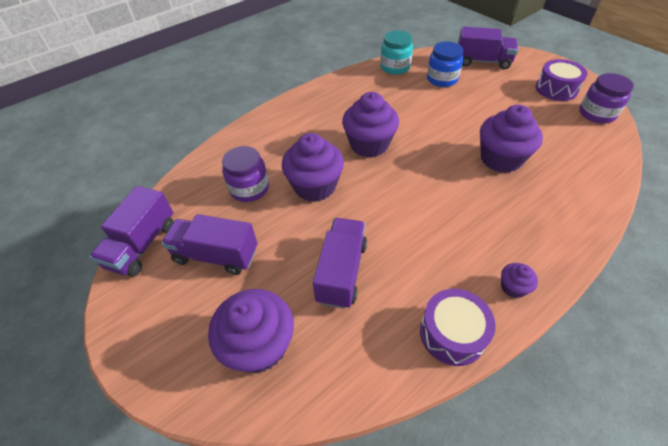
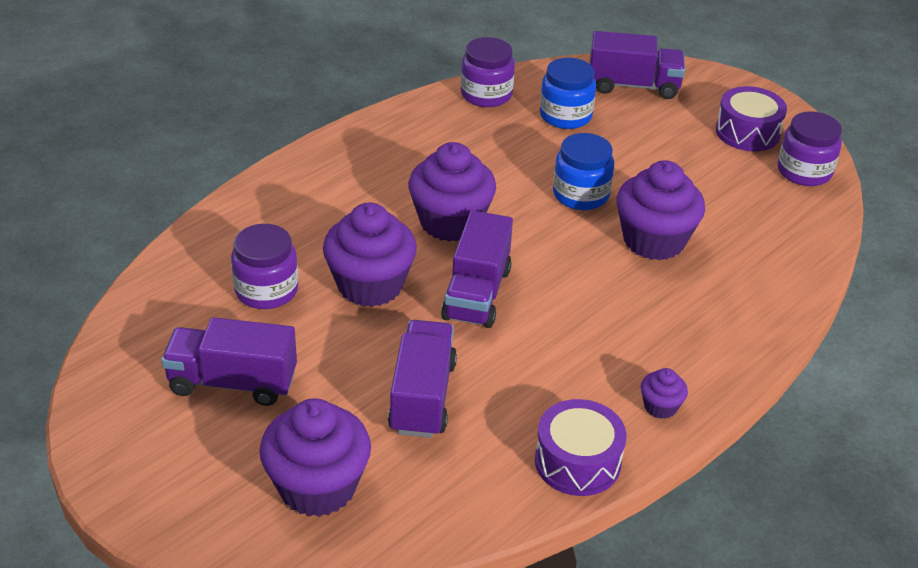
camera: 10 degrees left, 10 degrees down
(143, 245) = (114, 372): purple truck -> purple truck (477, 294)
(395, 67) = (486, 94): turquoise jar -> purple jar
(452, 128) = (580, 195): none -> blue jar

